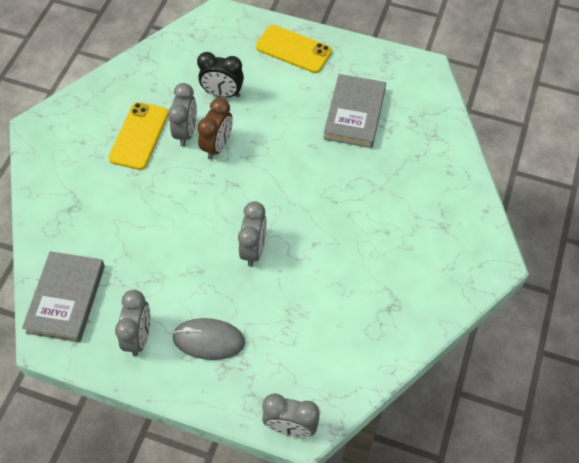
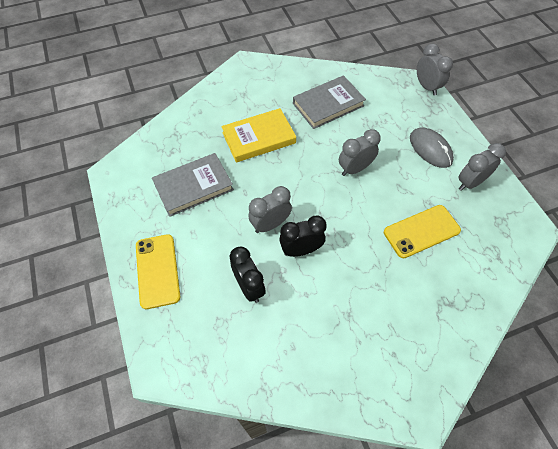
camera: 130 degrees left, 0 degrees up
(66, 298) = (501, 242): grey book -> grey book (328, 104)
(139, 136) = (345, 314): yellow phone -> yellow phone (421, 231)
(186, 132) = (309, 282): grey clock -> grey clock (270, 224)
(217, 146) = (301, 250): brown clock -> black clock
(367, 198) = (259, 138): none -> yellow book

